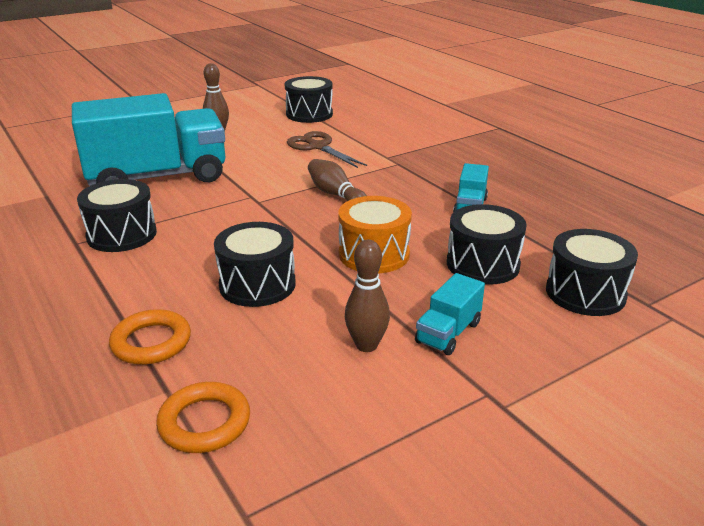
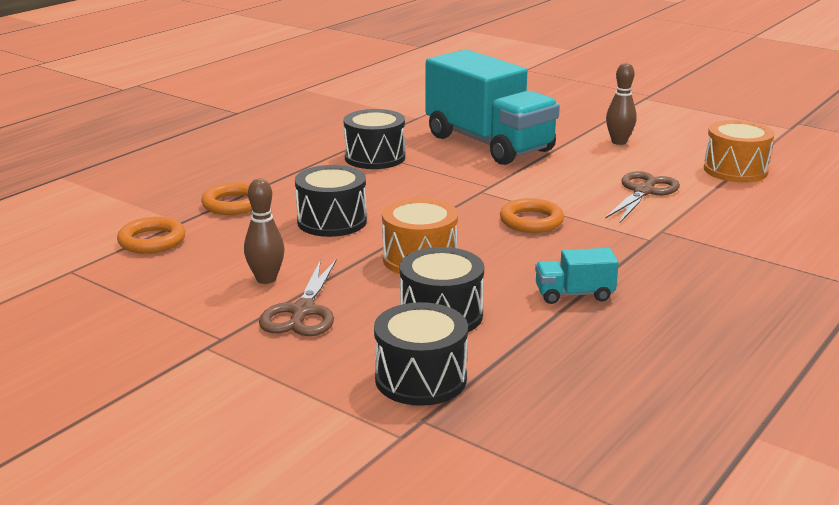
camera: 70 degrees right, 5 degrees down
(309, 114) = (735, 170): black drum -> orange drum
(335, 194) = (531, 221): brown bowling pin -> orange ring
(448, 333) = (303, 311): turquoise truck -> brown scissors

